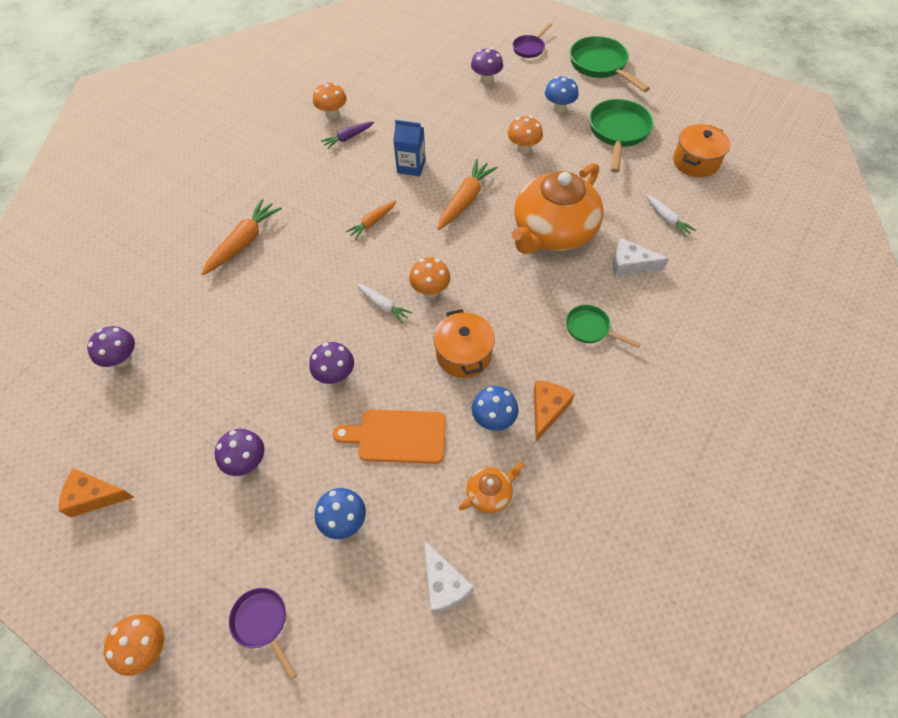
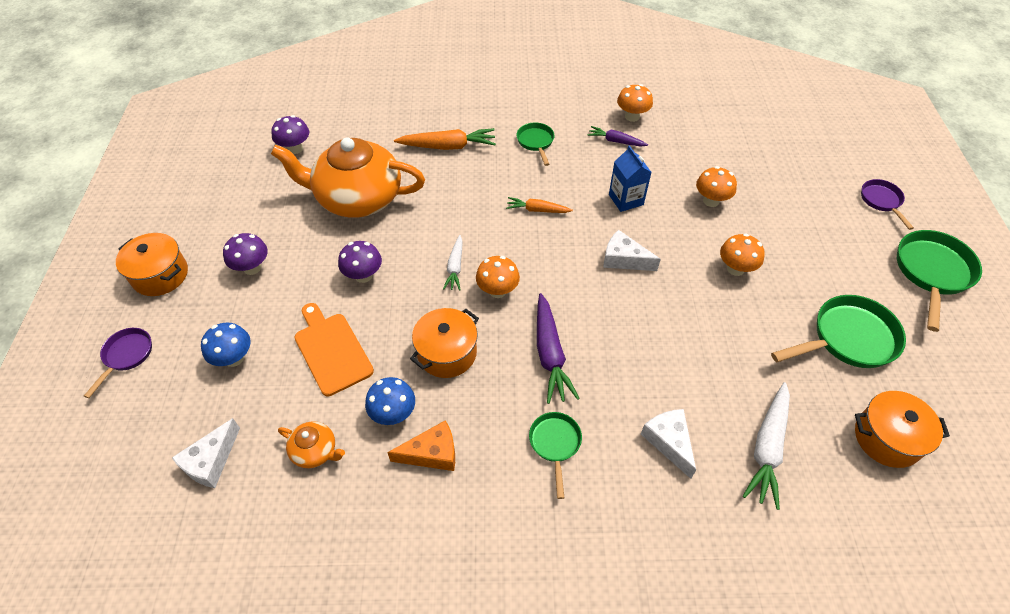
camera: 55 degrees right, 5 degrees down
(95, 496) = (180, 204): orange cheese -> none
(147, 647) = (83, 301): orange mushroom -> orange mushroom (711, 201)
(181, 552) = (160, 275): none -> orange pot
(300, 184) = (536, 142): none -> green pan
(465, 200) = (624, 259): orange carrot -> white cheese
(486, 79) = (795, 192): purple mushroom -> none
(514, 290) = (550, 354): none -> purple carrot
(530, 48) = (881, 201): purple pan -> purple pan turned 75 degrees clockwise
(553, 231) = (650, 349): orange teapot -> orange teapot (357, 198)
(559, 108) = (824, 269): blue mushroom -> none
(667, 219) = (767, 448): white carrot -> white carrot, size x1.65

